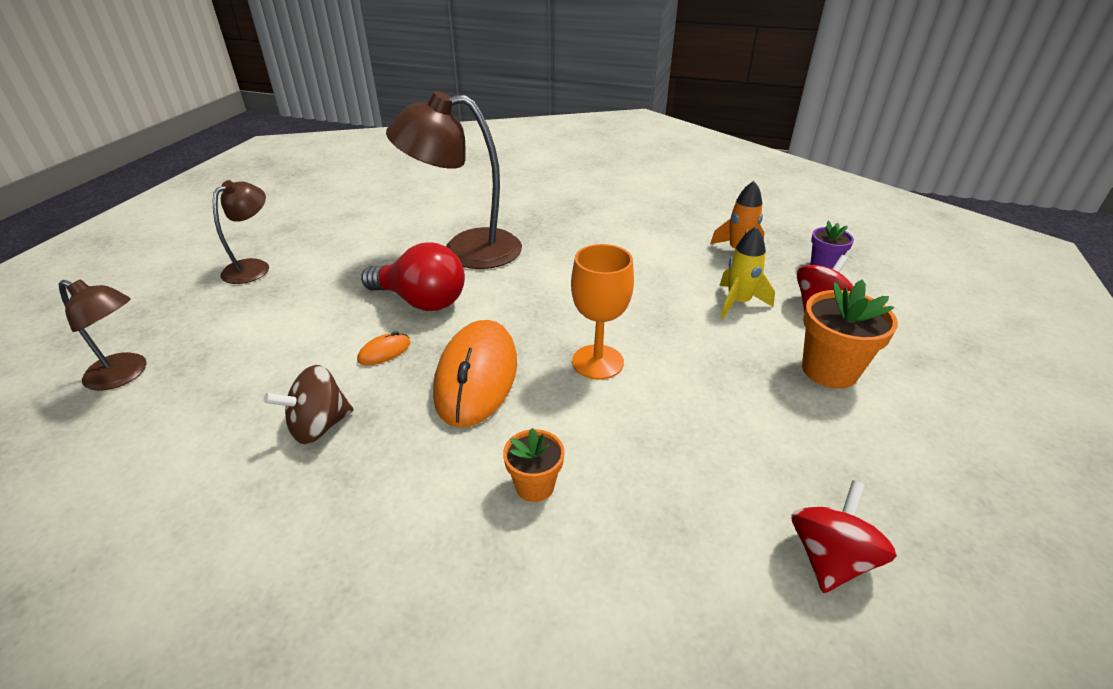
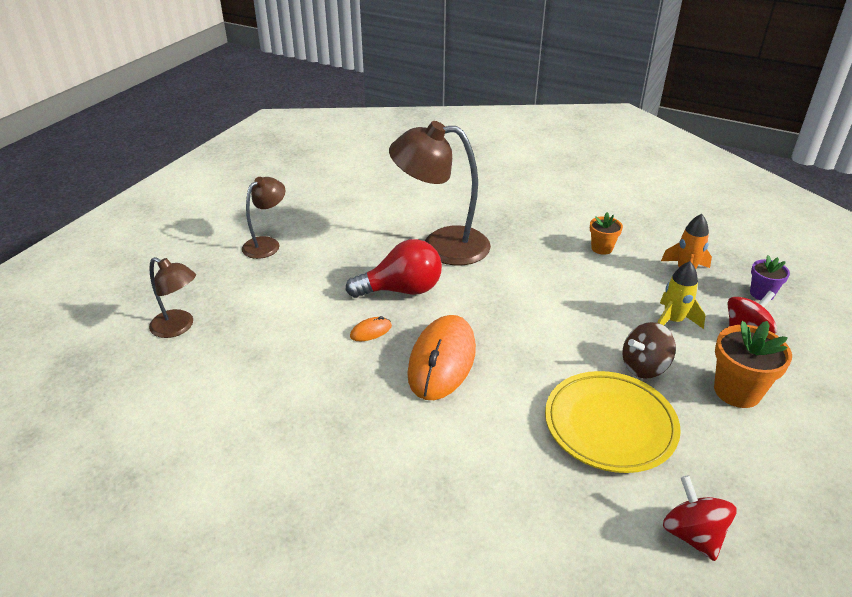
camera: 10 degrees right, 0 degrees up
(319, 426) = (321, 385): brown spinning top -> brown spinning top (644, 367)
(421, 301) = (402, 290): red light bulb -> red light bulb turned 45 degrees counterclockwise
(535, 486) = (478, 451): orange flower pot -> orange flower pot (602, 248)
(597, 362) = (541, 360): orange goblet -> none
(694, 429) = (610, 425): none -> yellow plate
(830, 558) = (692, 534): red spinning top -> red spinning top turned 60 degrees counterclockwise

